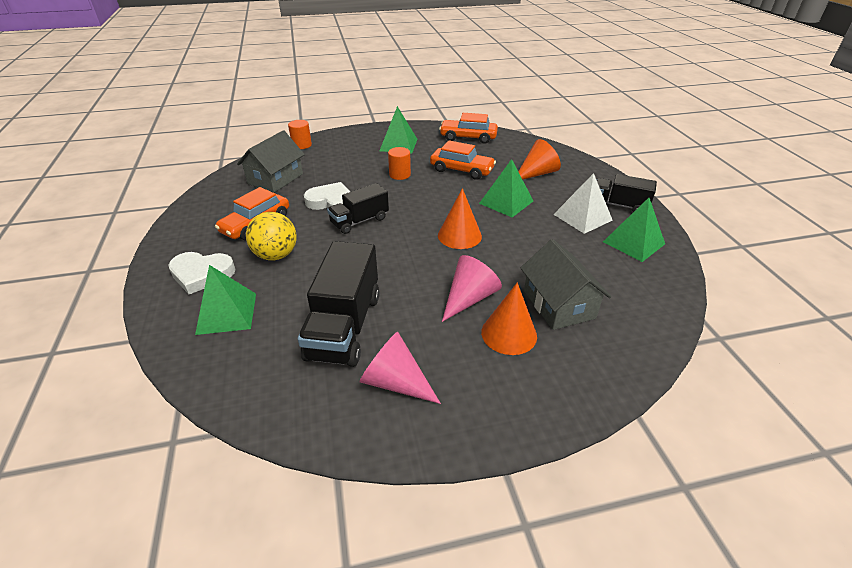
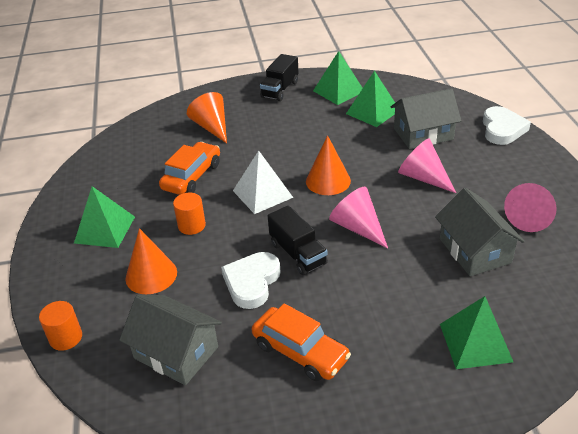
camera: 85 degrees left, 0 degrees up
(202, 274) = (412, 384): white heart -> white heart (502, 129)
(276, 255) = (368, 318): yellow ball -> none
(344, 326) = (475, 250): black truck -> grey house
(389, 252) = (357, 227): none -> pink cone
(468, 137) = (106, 169): orange car -> none
(506, 202) = (267, 149): green pyramid -> green pyramid (373, 112)
(509, 334) = (462, 159): orange cone -> orange cone (151, 275)
(582, 217) = (298, 110): white pyramid -> white pyramid (262, 194)

